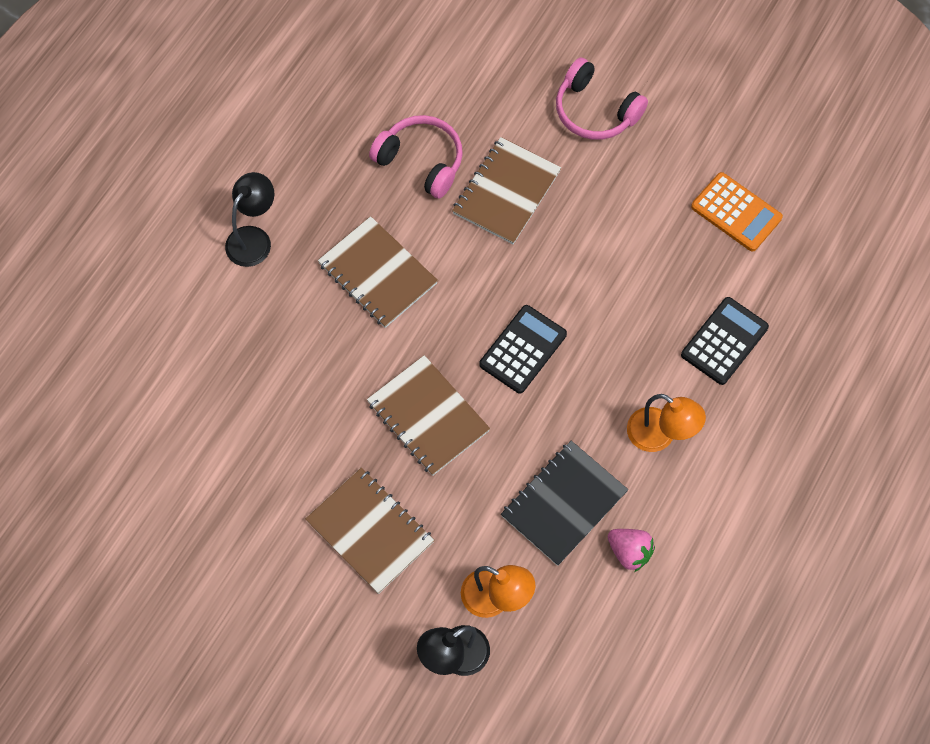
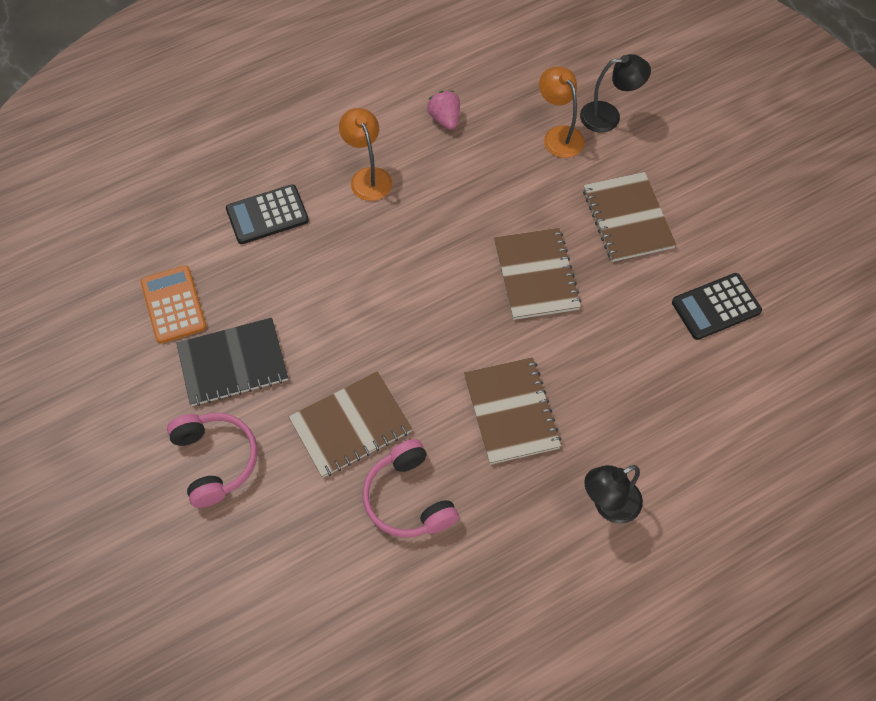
camera: 150 degrees left, 5 degrees down
(523, 349) = (427, 287): black calculator -> black calculator (716, 307)
(564, 504) = (470, 168): black notebook -> black notebook (233, 363)

